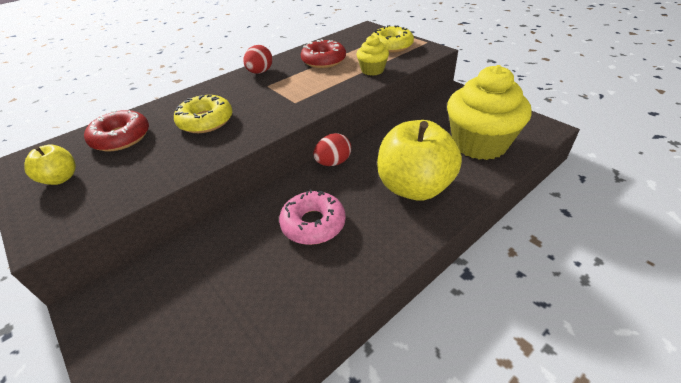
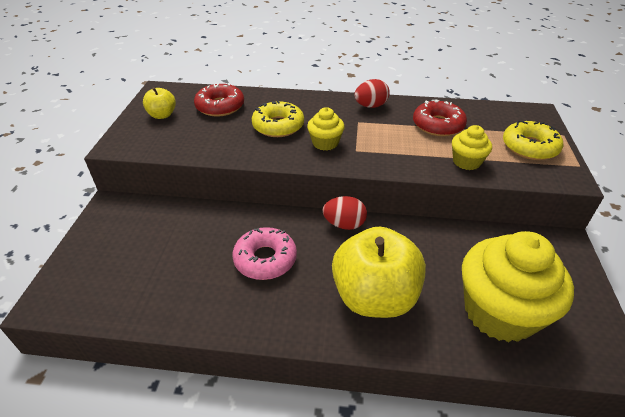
camera: 45 degrees right, 0 degrees up
(265, 110) = (325, 143): none -> yellow cupcake

